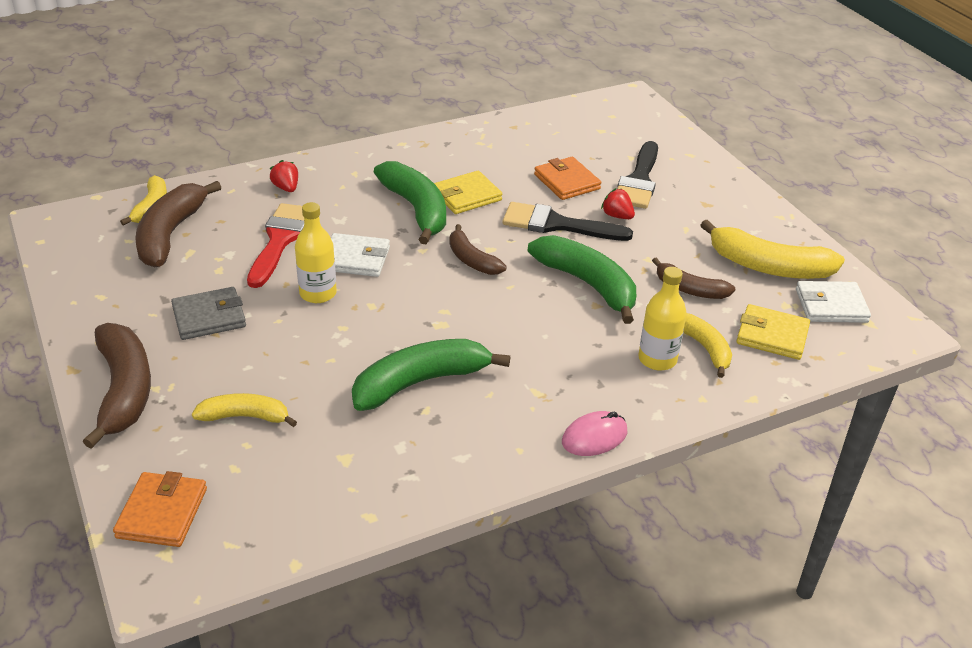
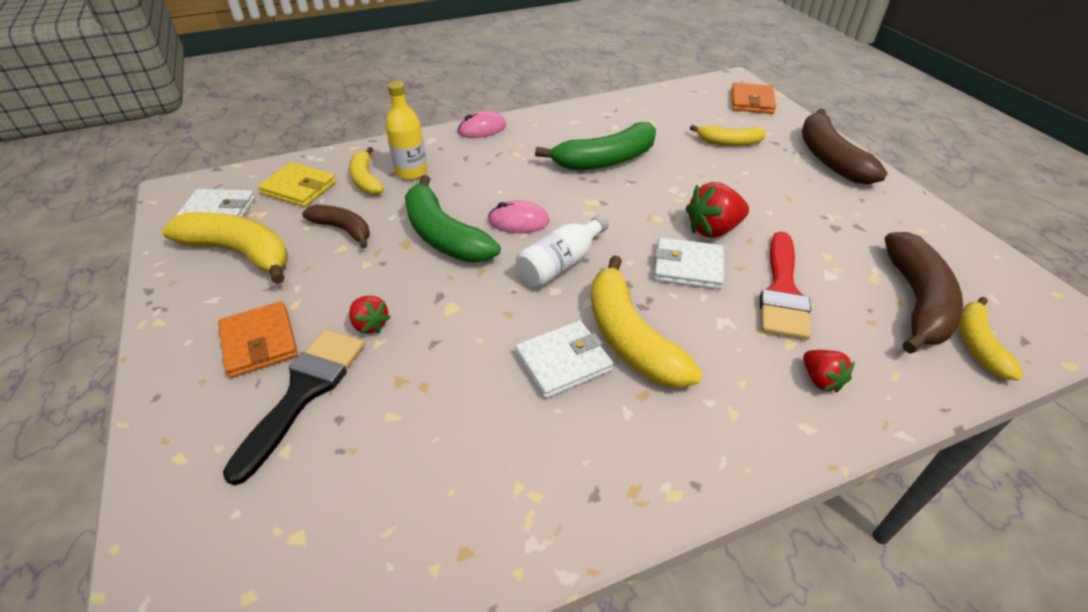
camera: 175 degrees left, 5 degrees up
(209, 317) = (803, 209): grey wallet -> none
(318, 293) = (713, 230): yellow bottle -> red strawberry
(416, 209) = (630, 338): green banana -> yellow banana
(466, 196) = (563, 362): yellow wallet -> white wallet
(472, 260) = (560, 264): brown banana -> white bottle
(517, 300) = (518, 221): none -> pink mouse
(557, 224) = (452, 311): black brush -> none
(567, 182) = (413, 390): orange wallet -> orange wallet (259, 342)

